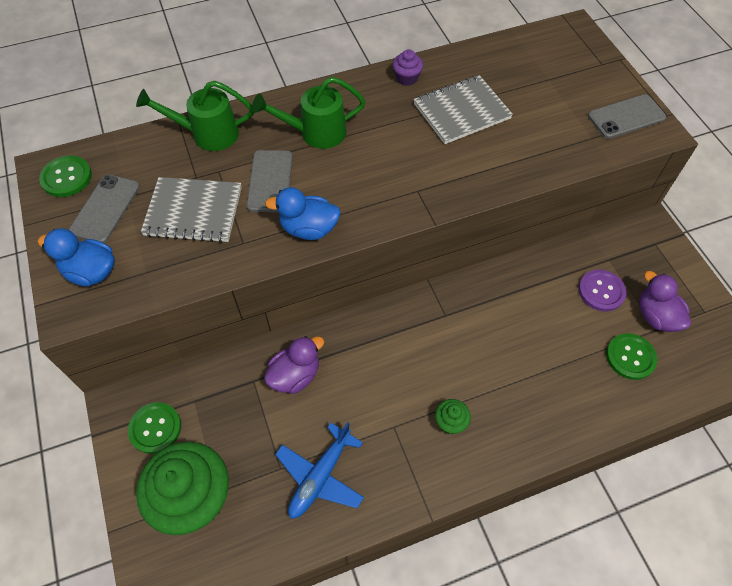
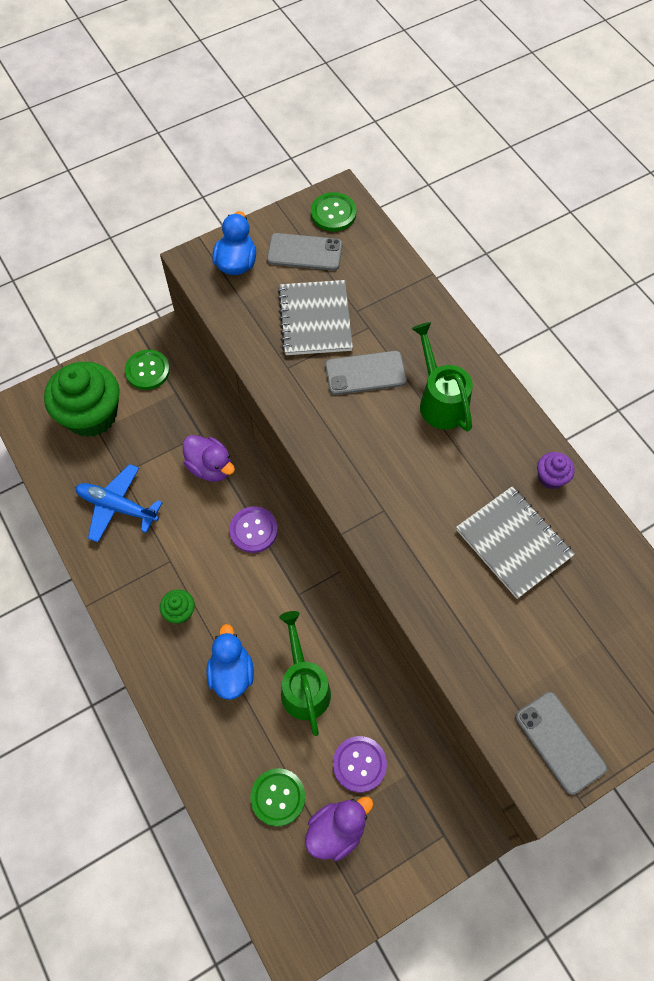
camera: 80 degrees right, 5 degrees up
(208, 134) = (413, 306): green watering can -> green watering can (304, 686)
(308, 229) = (314, 418): blue duck -> blue duck (231, 672)
(374, 344) = (253, 530): none -> purple button

